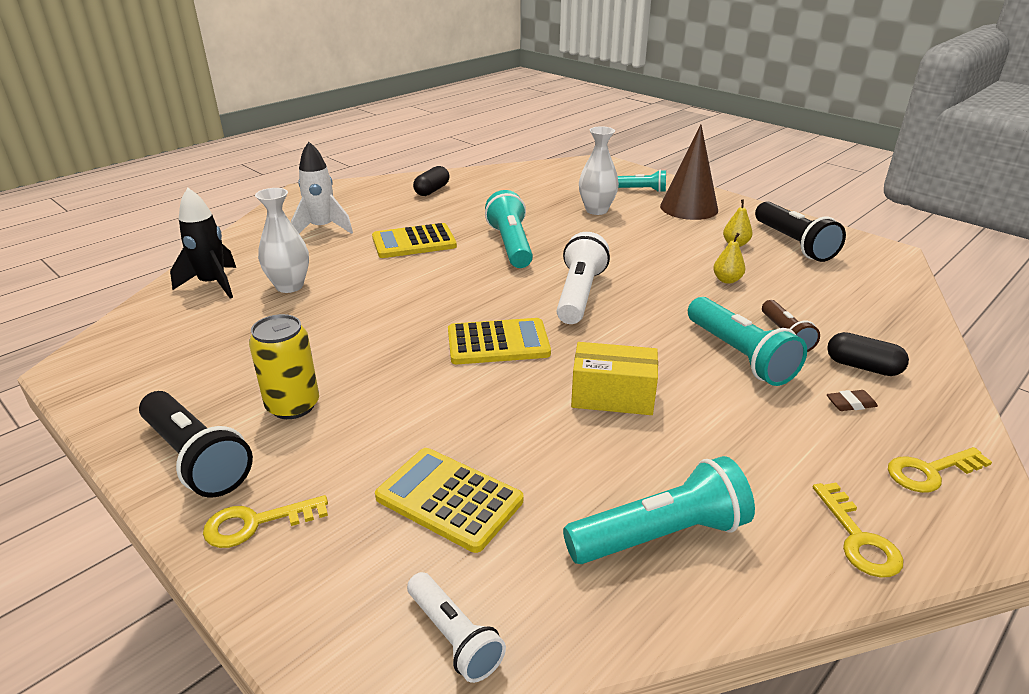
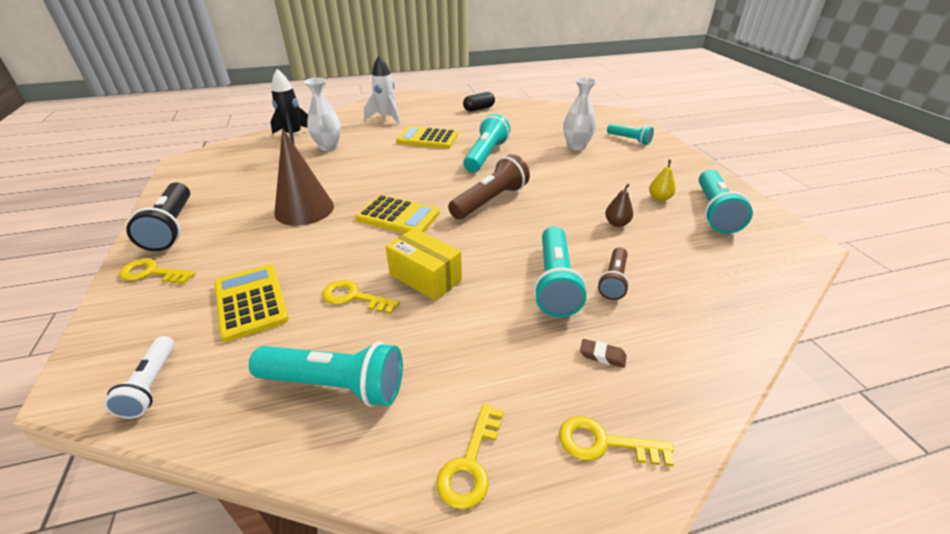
camera: 30 degrees right, 5 degrees up
(293, 406) = (246, 215): yellow can -> none
(563, 445) = (354, 297): none -> yellow key
(579, 294) = (490, 201): white flashlight -> brown flashlight
(689, 208) = (653, 161): brown cone -> brown cone (304, 209)
(727, 280) = (617, 223): yellow pear -> brown pear
(793, 244) = (714, 212): black flashlight -> turquoise flashlight
(862, 367) = (652, 330): black capsule -> none

